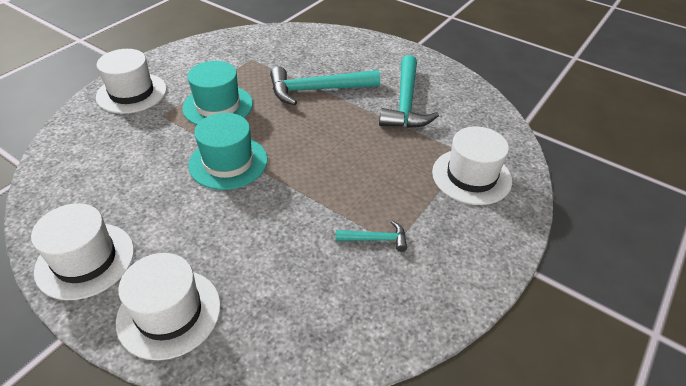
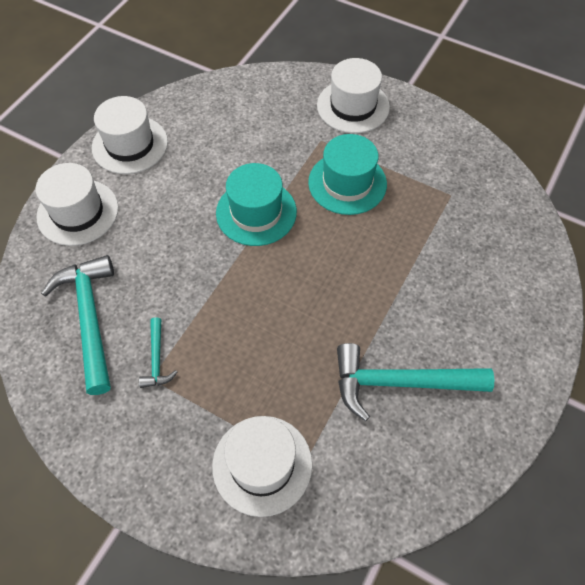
camera: 85 degrees right, 15 degrees up
(317, 90) = (402, 275): turquoise hammer -> turquoise hammer (90, 318)

